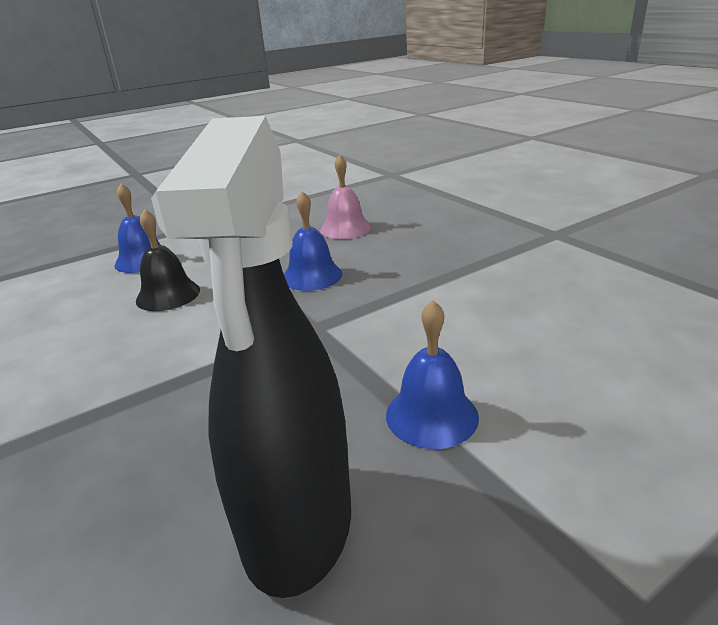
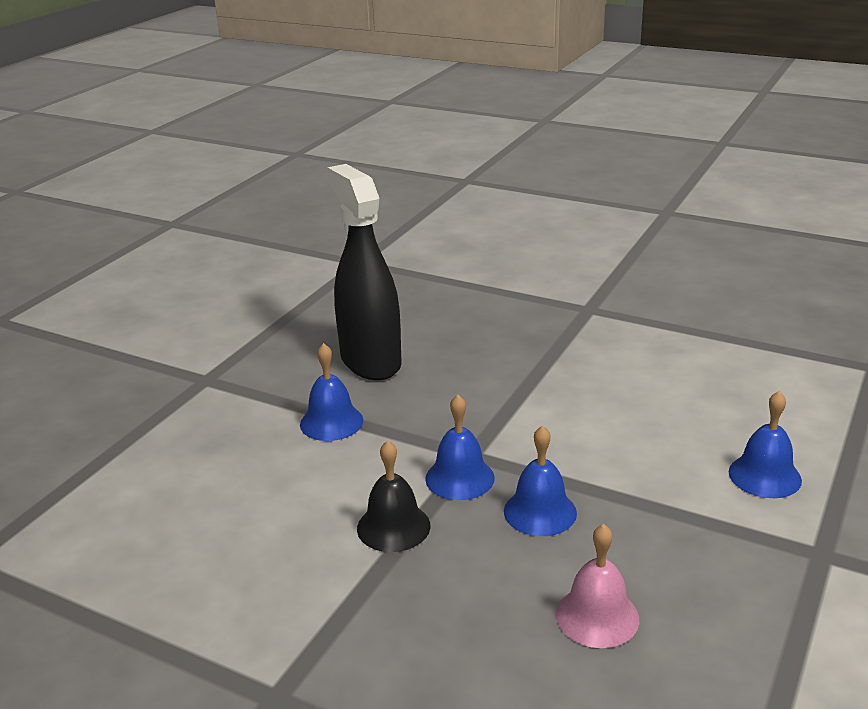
camera: 150 degrees right, 0 degrees up
(168, 295) = (652, 446): black bell -> black bell (393, 527)
(344, 312) = (459, 478): none -> blue bell

